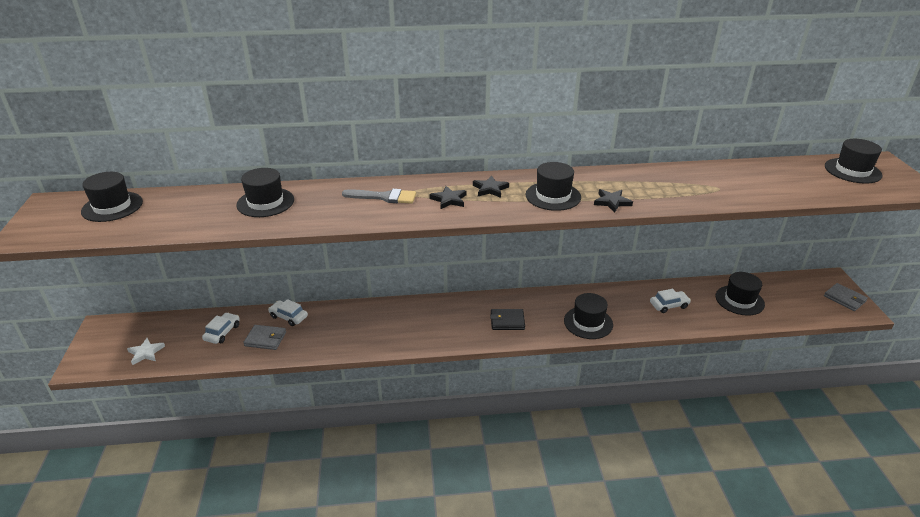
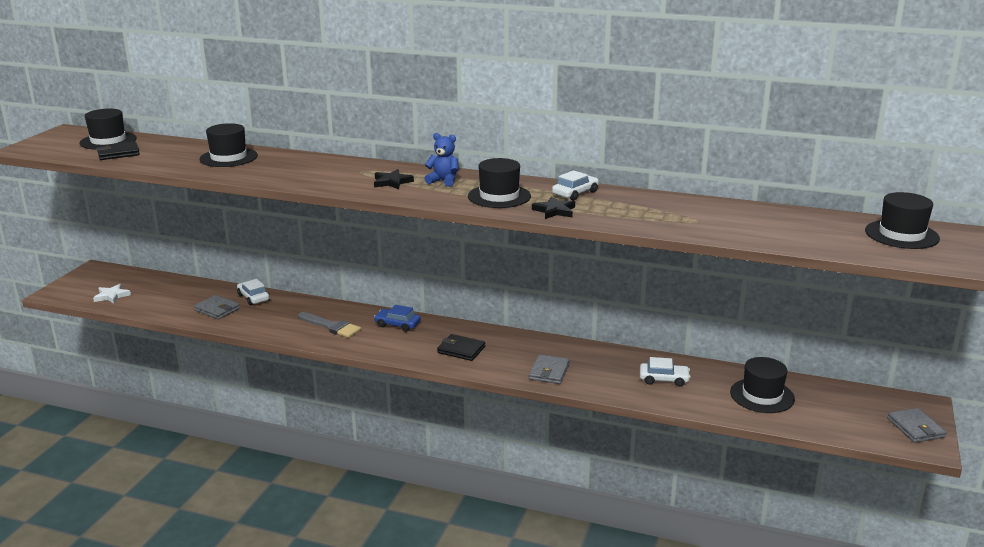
camera: 25 degrees right, 10 degrees down
(142, 221) = (118, 153): none -> black wallet
(222, 332) = (186, 296): white car -> white car (575, 193)
(384, 197) = (335, 170): grey brush -> grey brush (331, 326)
(436, 310) = (397, 324): none -> blue car
(490, 189) = (443, 181): black star -> blue teddy bear
(588, 322) = (549, 372): black hat -> grey wallet

